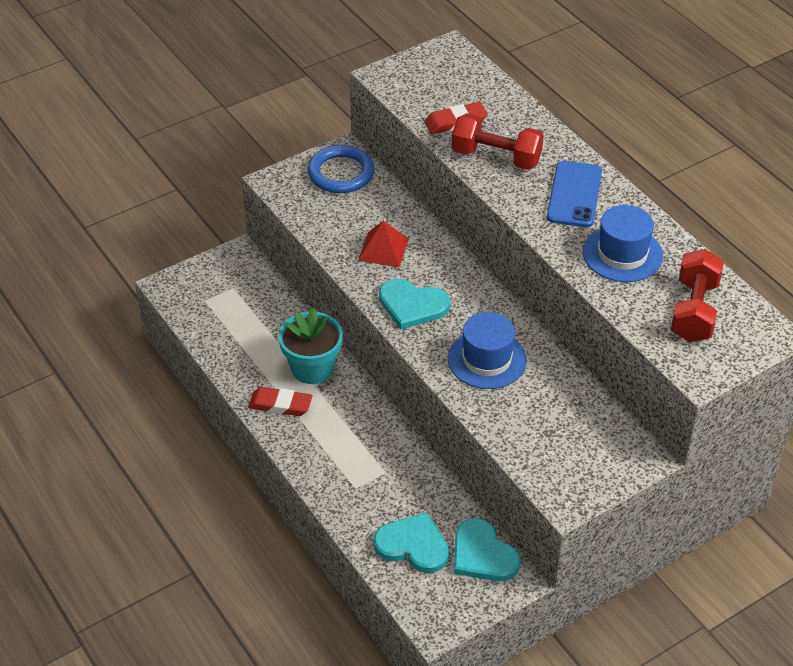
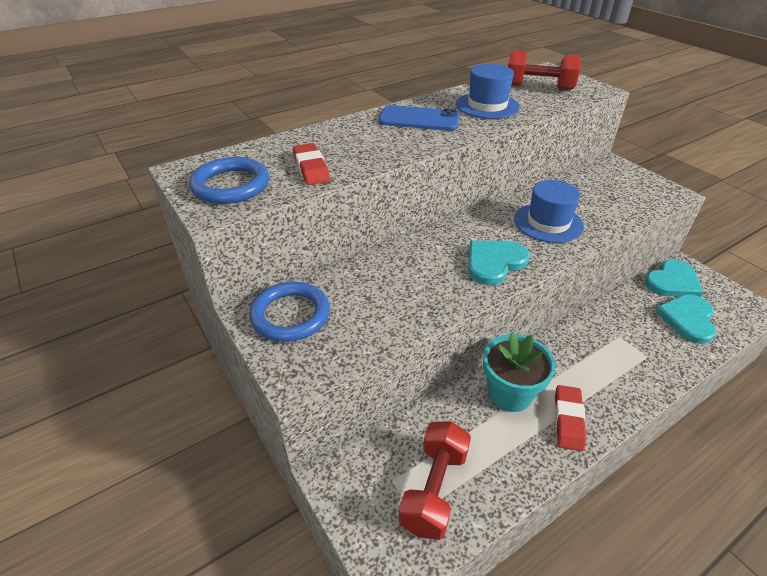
camera: 90 degrees left, 5 degrees down
(383, 249) = (418, 281): red pyramid -> none
(412, 305) = (494, 262): turquoise heart -> turquoise heart turned 150 degrees counterclockwise
(423, 79) = (231, 185): none -> blue ring
(496, 157) = (369, 149): red dumbbell -> red dumbbell (434, 489)

